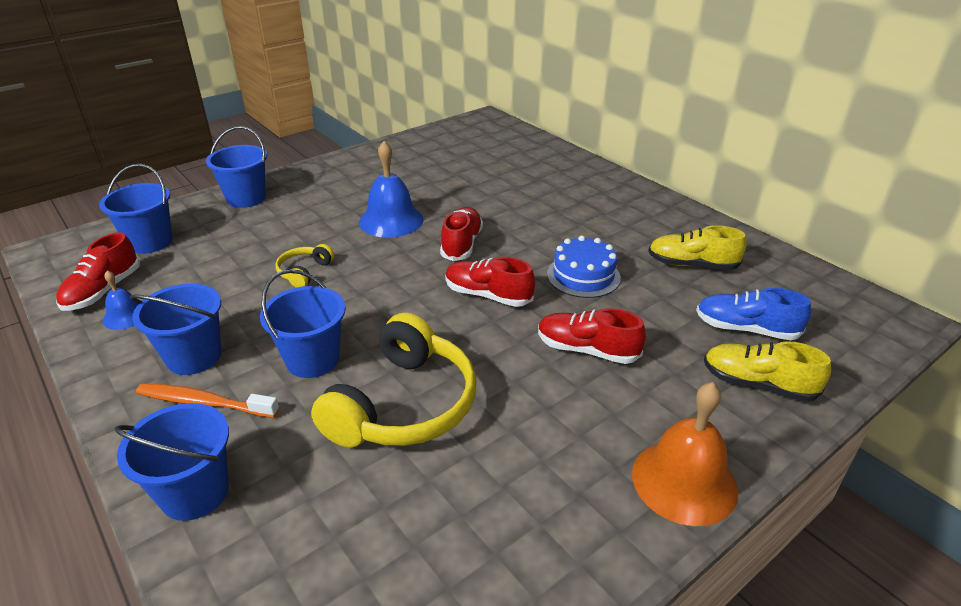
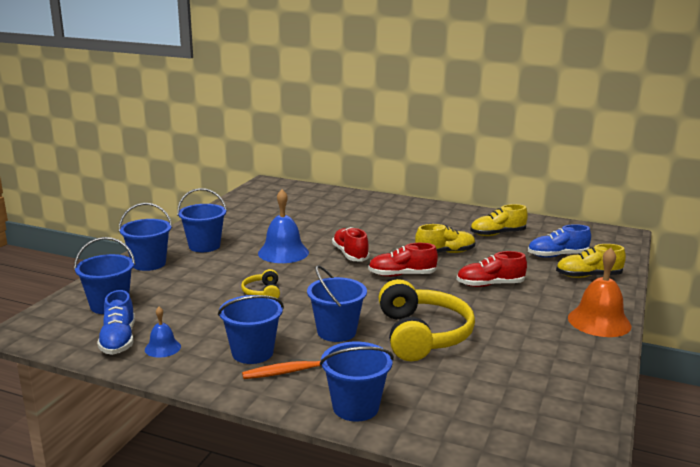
camera: 30 degrees left, 15 degrees down
(103, 291) = (118, 340): red shoe -> blue shoe
(323, 189) = (204, 246): none -> blue bucket
(583, 276) = (445, 253): blue cake -> yellow shoe

